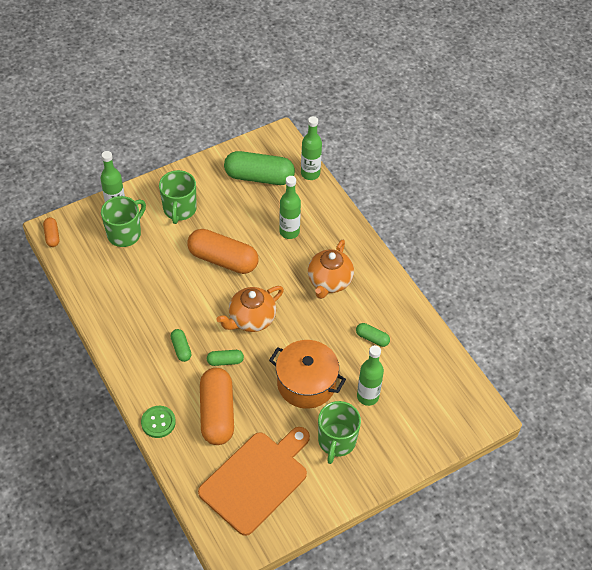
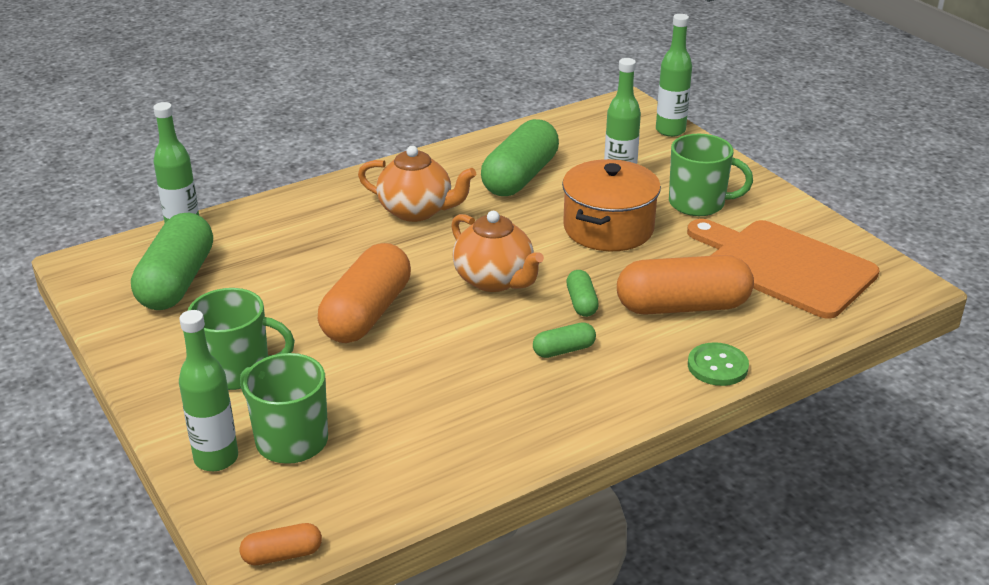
camera: 90 degrees left, 20 degrees down
(289, 232) = (311, 248): green bottle -> green bottle (670, 130)
(372, 338) = (520, 177): green capsule -> green capsule, size x2.15

